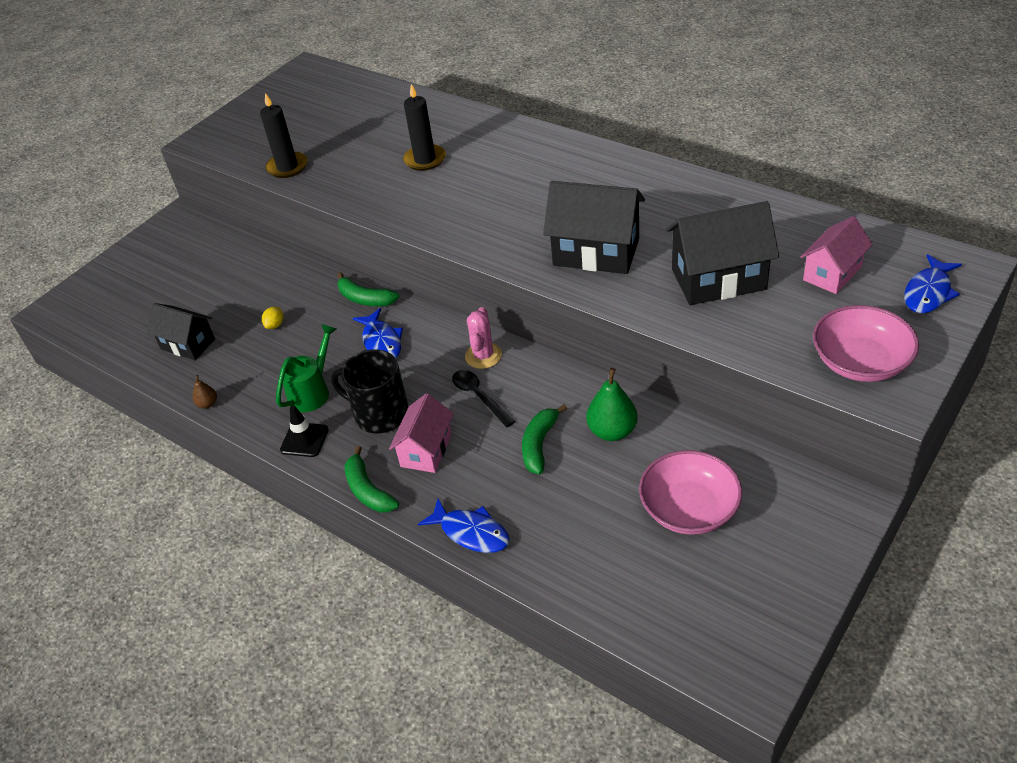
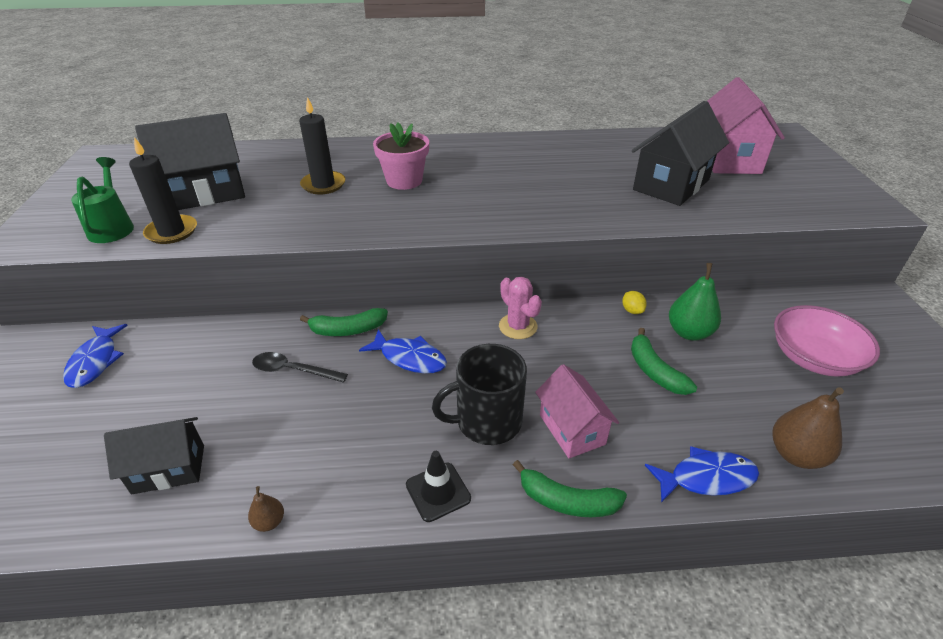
camera: 45 degrees left, 5 degrees down
(275, 325) = (270, 396): yellow lemon -> yellow lemon (632, 310)
(312, 391) = (389, 438): green watering can -> green watering can (112, 227)
(479, 397) = (557, 359): black spoon -> black spoon (293, 370)
(489, 179) = (404, 181): none -> pink flower pot
(556, 559) = (796, 455): none -> brown pear
(596, 252) = (563, 198): black house -> black house (206, 193)
(832, 273) = (728, 159): pink house -> pink house, size x1.59
(860, 362) = (825, 197): pink bowl -> none
(928, 292) = (790, 150): blue fish -> blue fish (95, 361)

